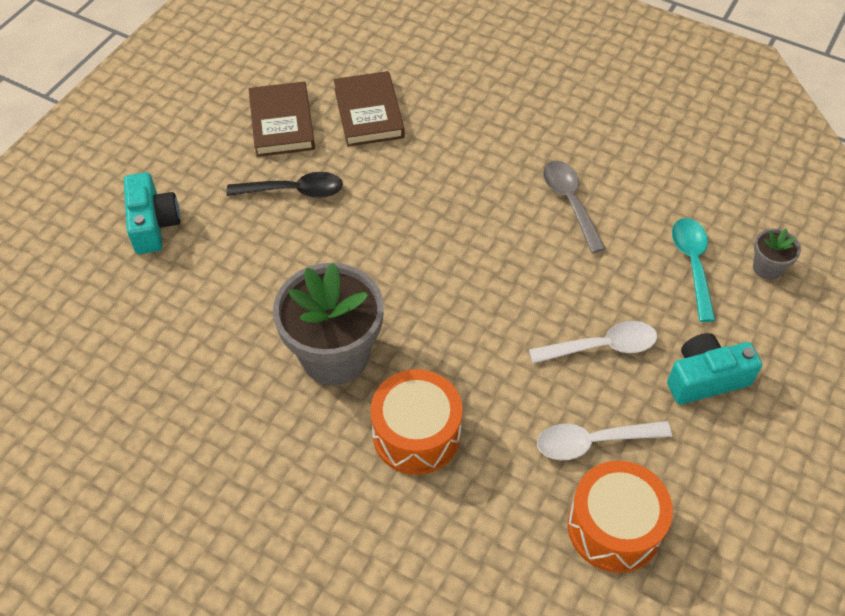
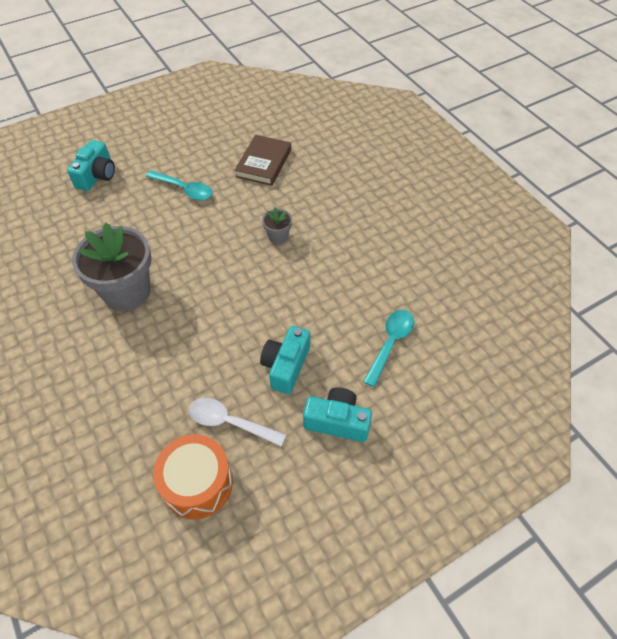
camera: 30 degrees right, 0 degrees up
(282, 123) = (210, 149): brown book -> none
(294, 191) = (184, 189): black spoon -> turquoise spoon
(416, 434) = (132, 360): orange drum -> none
(570, 202) = (341, 267): grey spoon -> none
(601, 347) = (286, 366): white spoon -> turquoise camera
(767, 268) = (442, 371): grey flower pot -> grey flower pot (278, 236)

